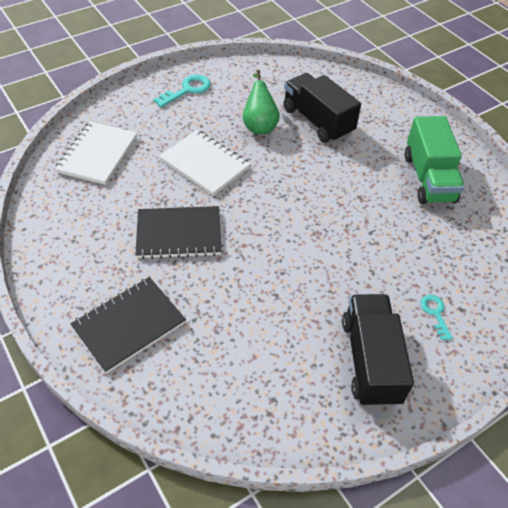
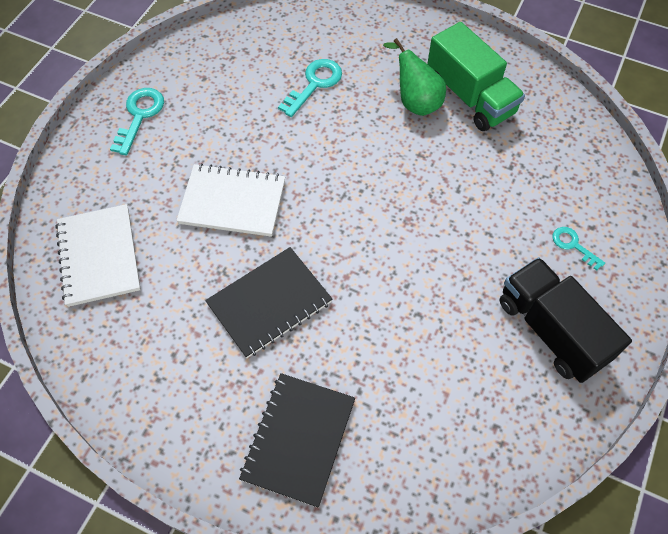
camera: 30 degrees left, 10 degrees up
(259, 125) = (256, 121): green pear -> green pear (415, 101)
(317, 121) = (314, 84): black truck -> turquoise key

